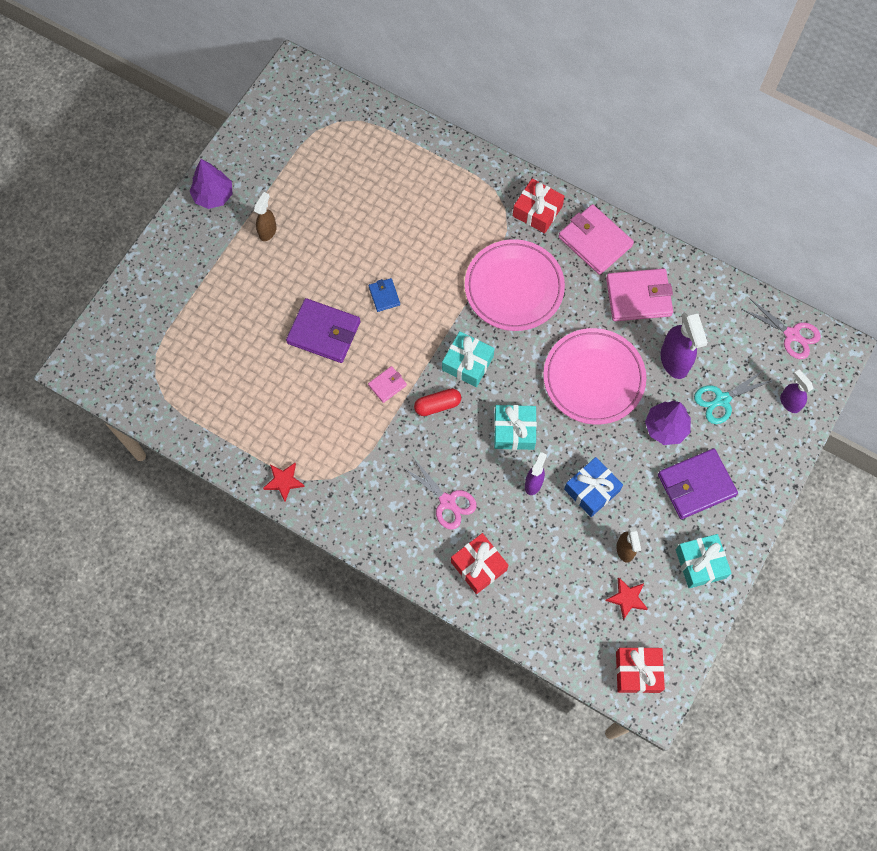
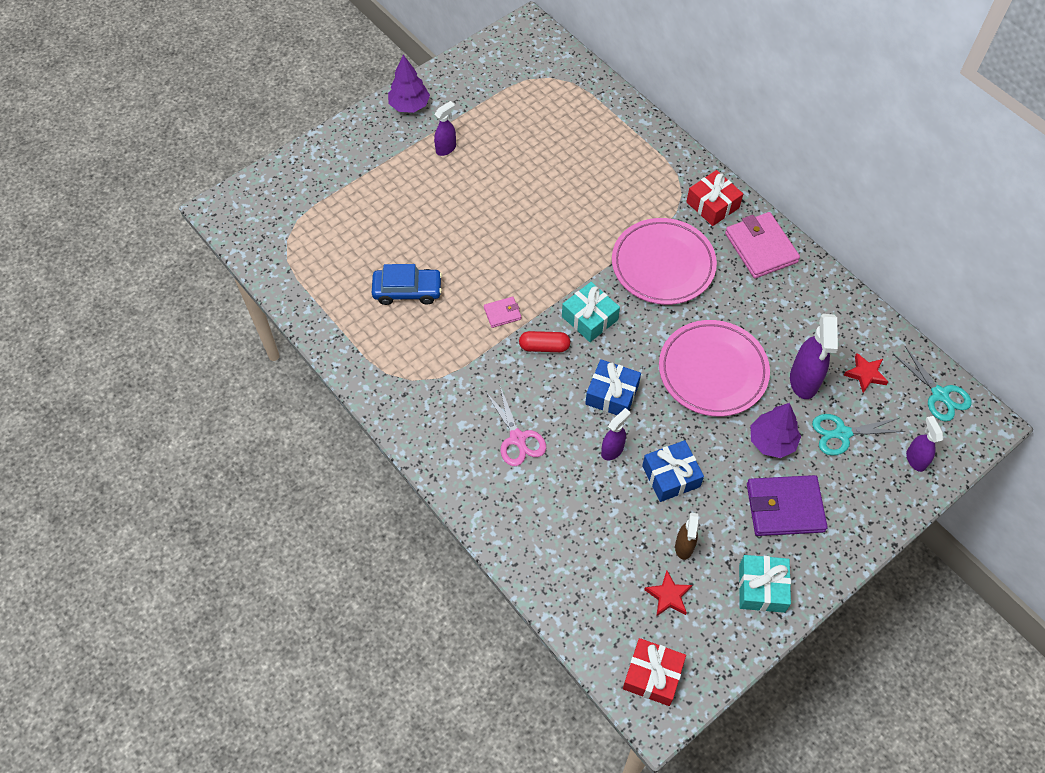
camera: 20 degrees right, 10 degrees down
(268, 231) = (446, 148): brown spray bottle -> purple spray bottle
(284, 481) = (365, 368): red star -> red star (865, 374)
(291, 392) = (407, 291): none -> blue car
(324, 332) = (461, 249): purple wallet -> none
(384, 296) = (532, 234): blue wallet -> none
(479, 566) = (525, 510): red gift -> none
(514, 431) = (612, 394): turquoise gift -> blue gift
(638, 297) = (787, 310): pink wallet -> none
(791, 334) = (939, 394): pink scissors -> turquoise scissors

